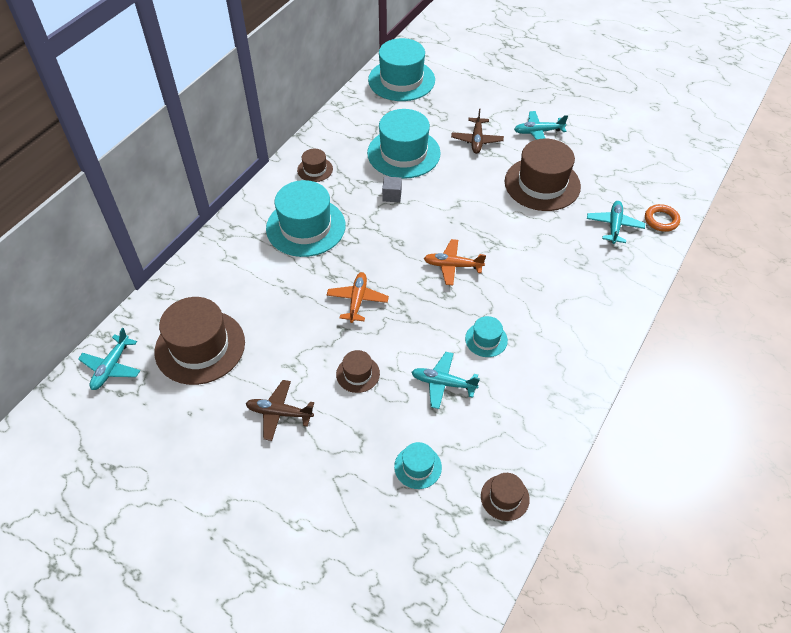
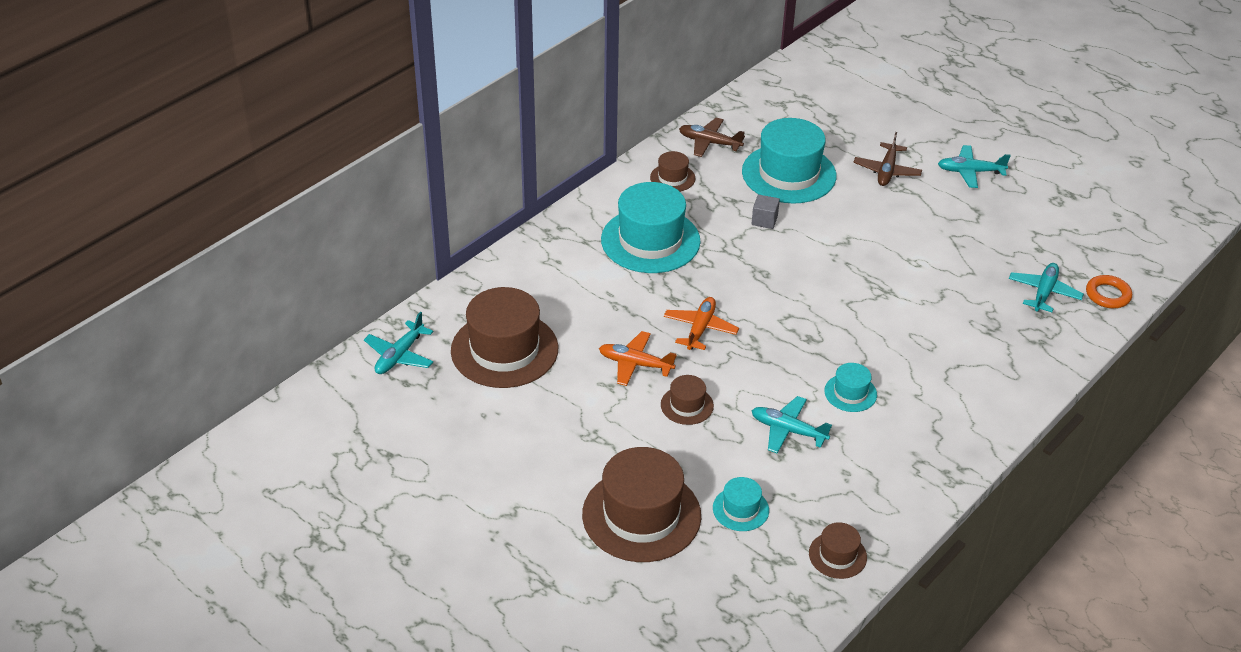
camera: 10 degrees right, 10 degrees down
(279, 413) = (587, 431): brown plane -> brown plane (709, 143)
(401, 80) = (802, 87): turquoise hat -> none
(452, 266) = (825, 308): orange plane -> orange plane (635, 364)
(542, 184) = (961, 232): brown hat -> brown hat (641, 515)

